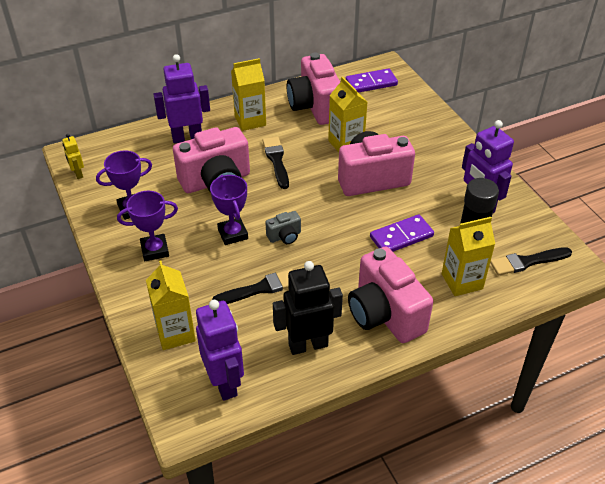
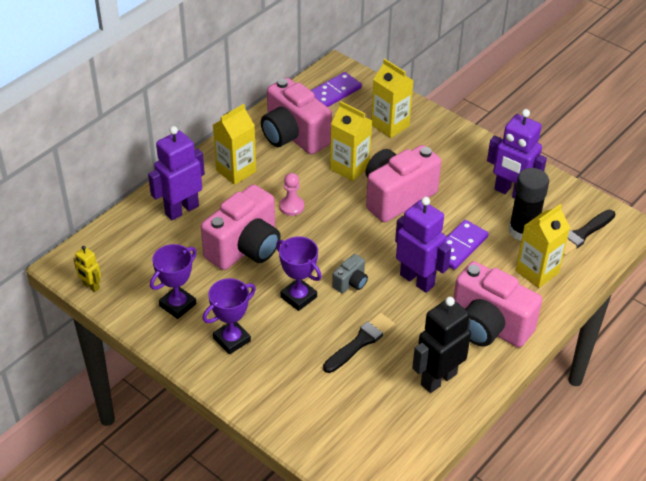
camera: 25 degrees left, 0 degrees up
(175, 333) = (309, 413): yellow carton -> yellow carton (390, 125)
(225, 383) = (386, 441): purple robot -> purple robot (417, 280)
(276, 160) = (291, 206): black brush -> pink pawn

